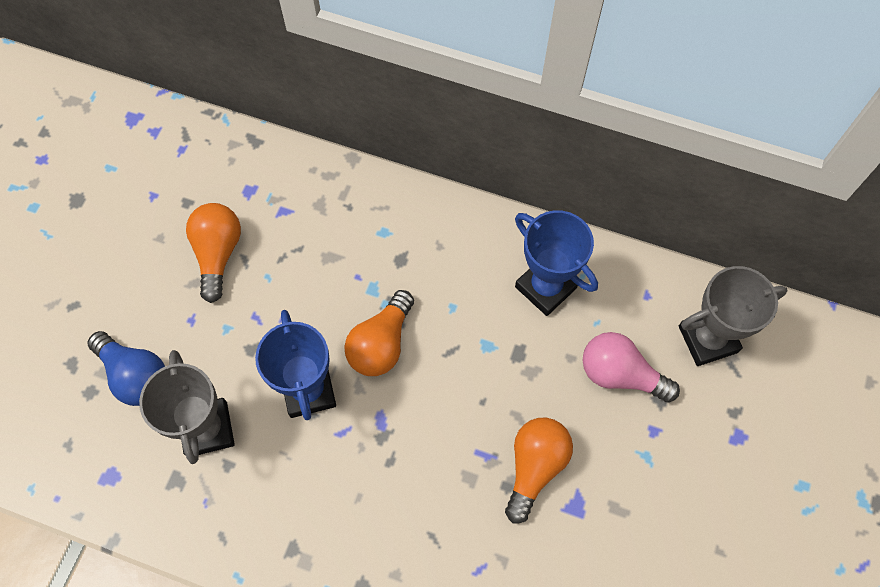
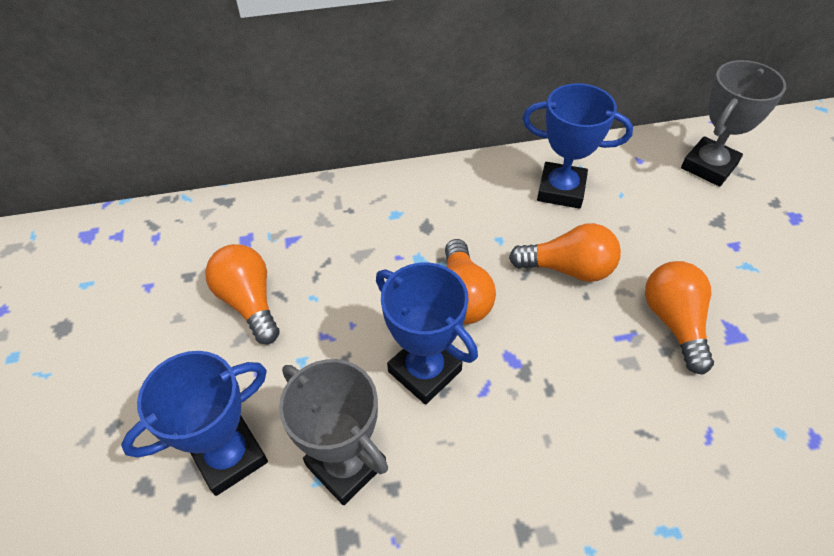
camera: 30 degrees left, 15 degrees down
(135, 375) = (229, 456): blue light bulb -> blue trophy
(488, 368) = (568, 268): none -> orange light bulb
(620, 374) = (672, 220): pink light bulb -> none

